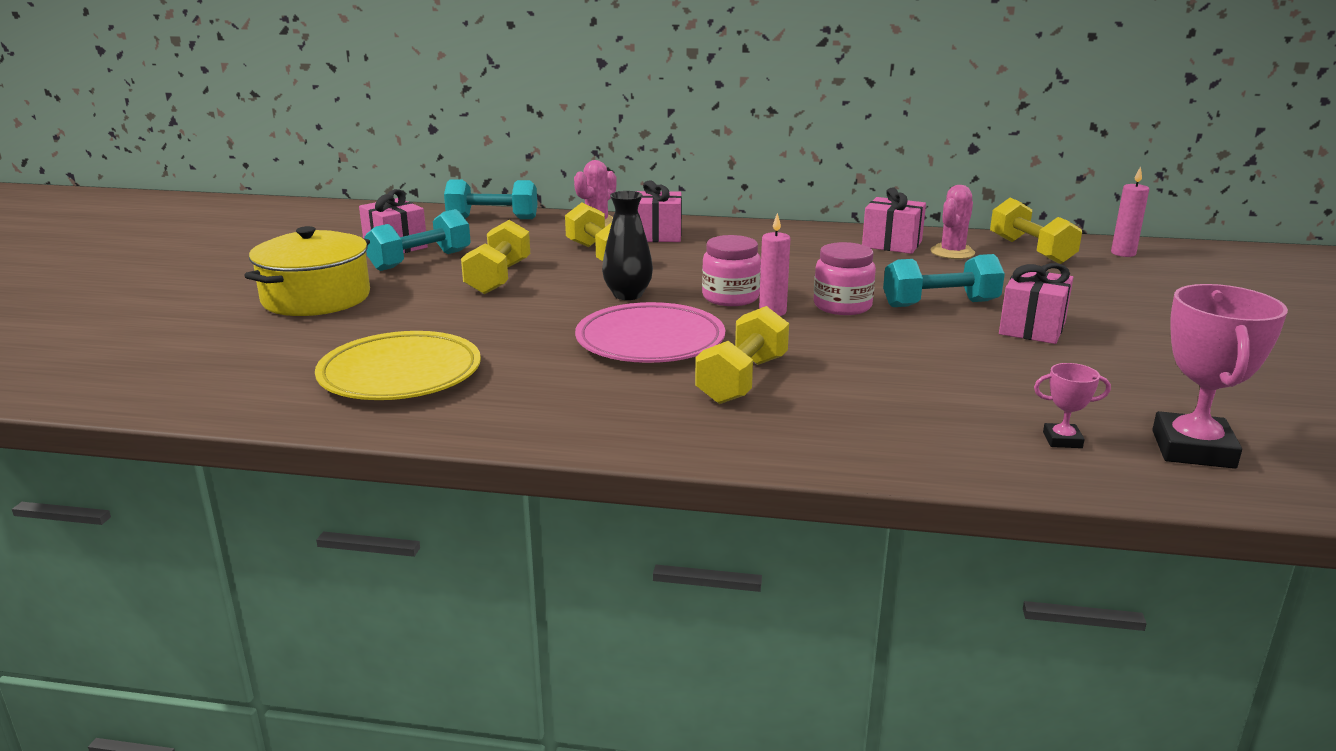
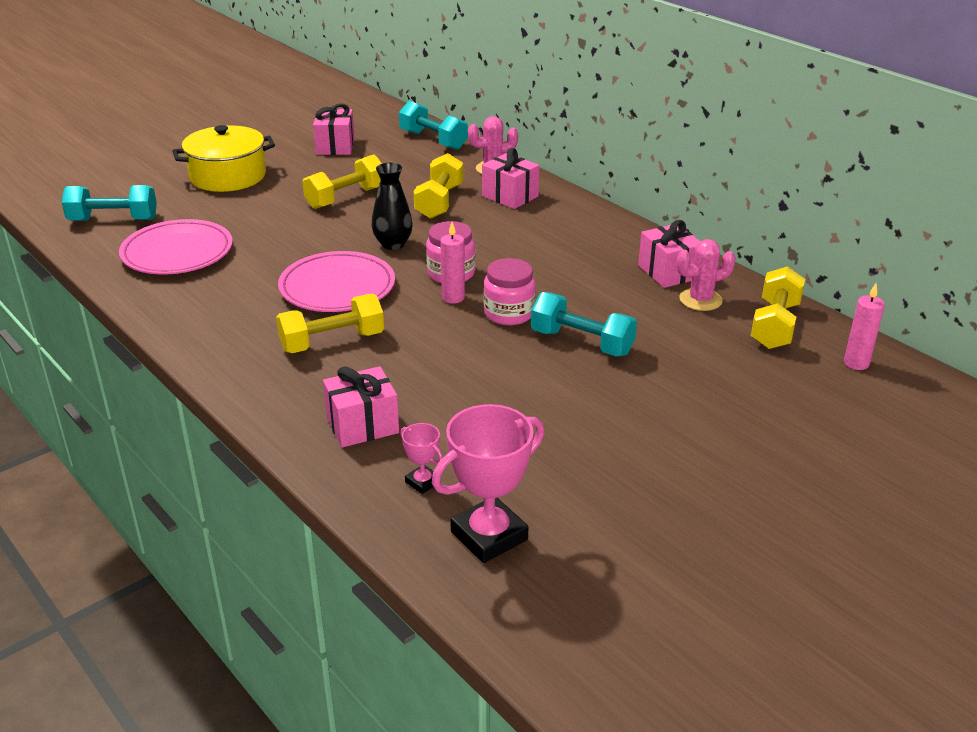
camera: 40 degrees right, 10 degrees up
(400, 374) = (177, 253): yellow plate -> pink plate
(420, 260) = (328, 165): turquoise dumbbell -> turquoise dumbbell (113, 220)
(1032, 328) = (602, 394): pink gift -> pink gift (362, 425)

